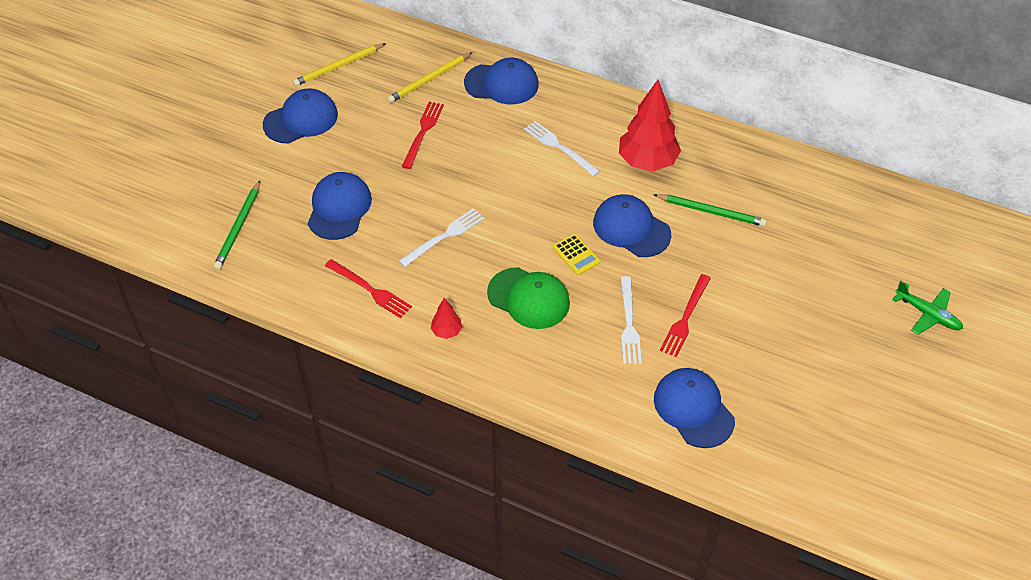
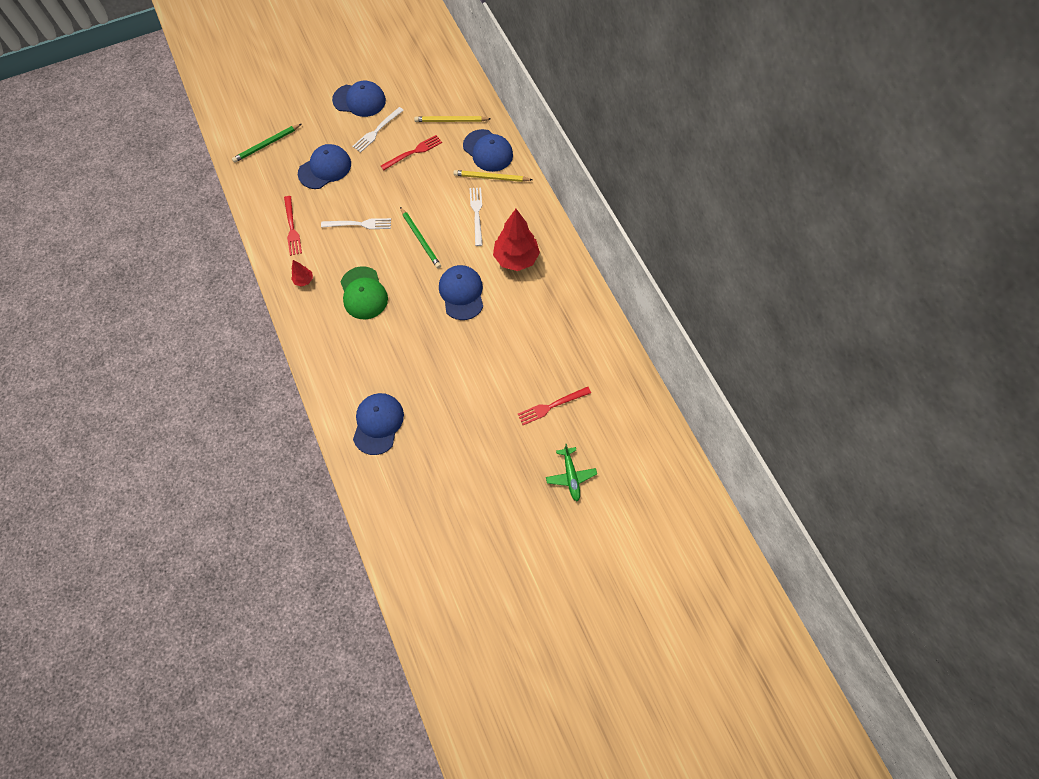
camera: 40 degrees right, 15 degrees up
(338, 67) = (411, 80): yellow pencil -> yellow pencil (491, 178)
(576, 255) = (415, 286): yellow calculator -> none
(629, 323) = (398, 348): white fork -> white fork (377, 131)
(685, 318) = (432, 369): red fork -> red fork (552, 406)
(711, 211) = (517, 316): green pencil -> green pencil (420, 239)

